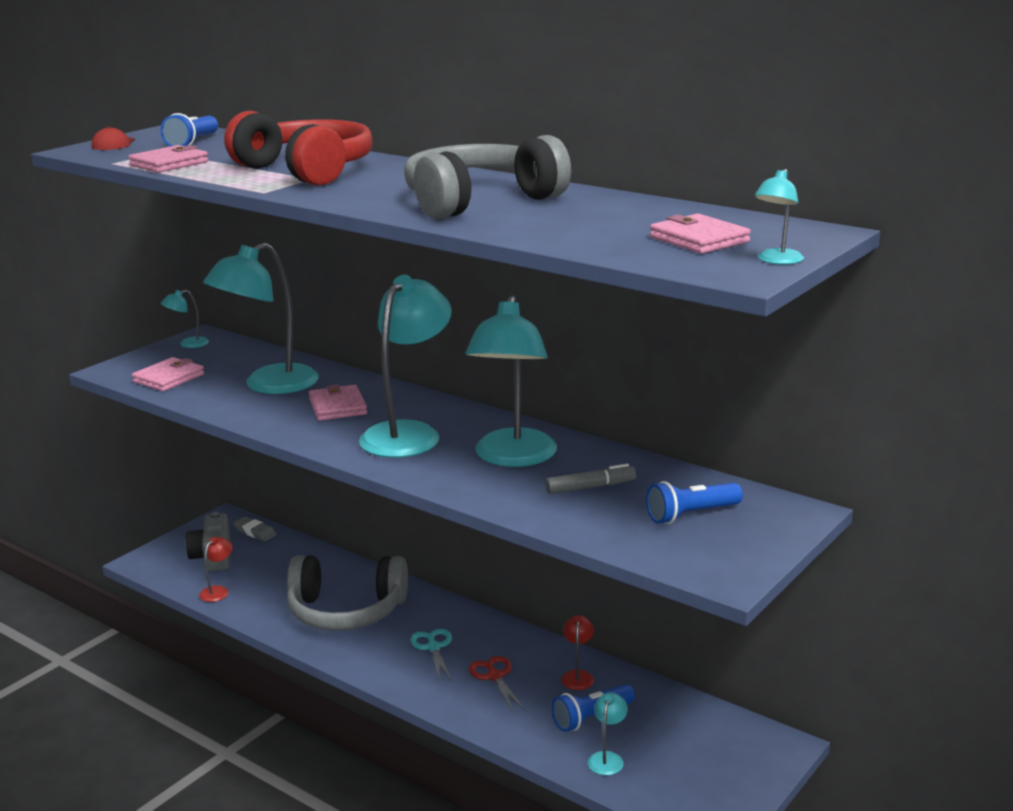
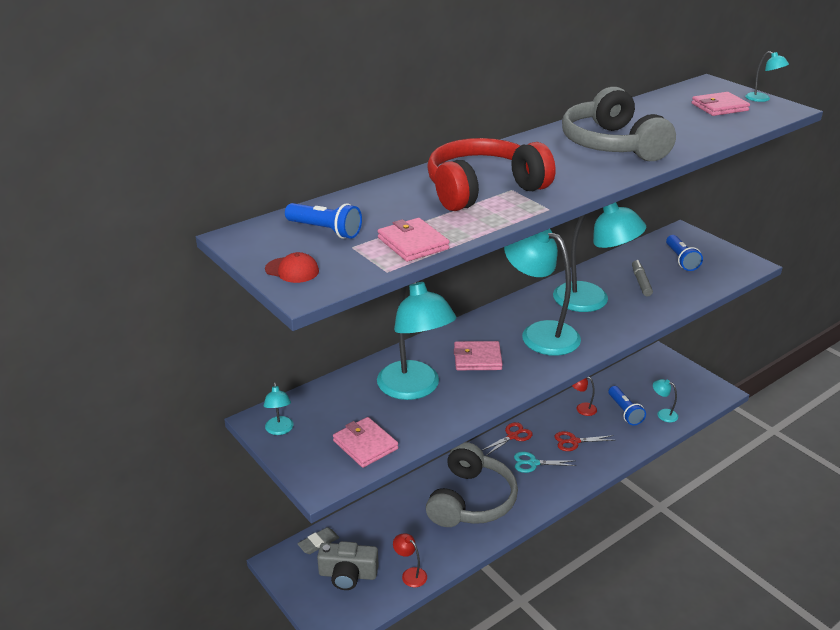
camera: 75 degrees left, 10 degrees up
(483, 625) = (512, 436): none -> red scissors

